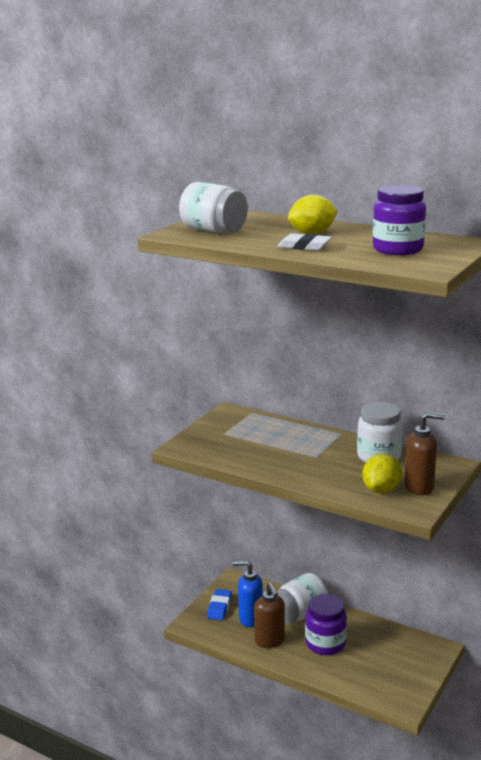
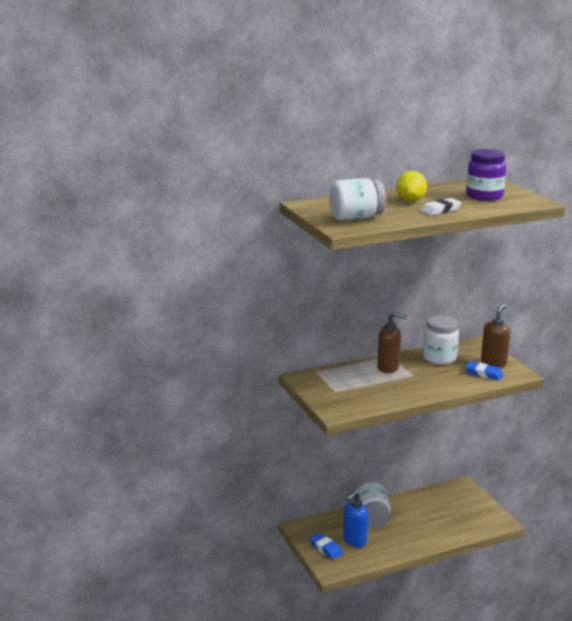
camera: 55 degrees left, 0 degrees up
(270, 641) = (388, 544): brown soap dispenser -> brown soap dispenser (388, 368)
(325, 644) = (415, 523): purple jar -> none
(381, 490) = (483, 373): yellow lemon -> blue eraser

